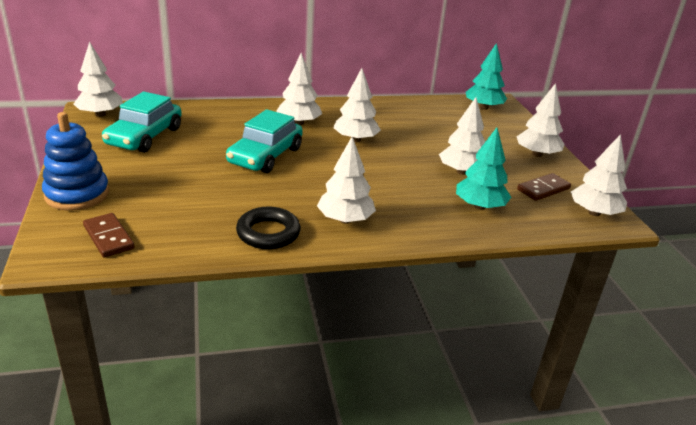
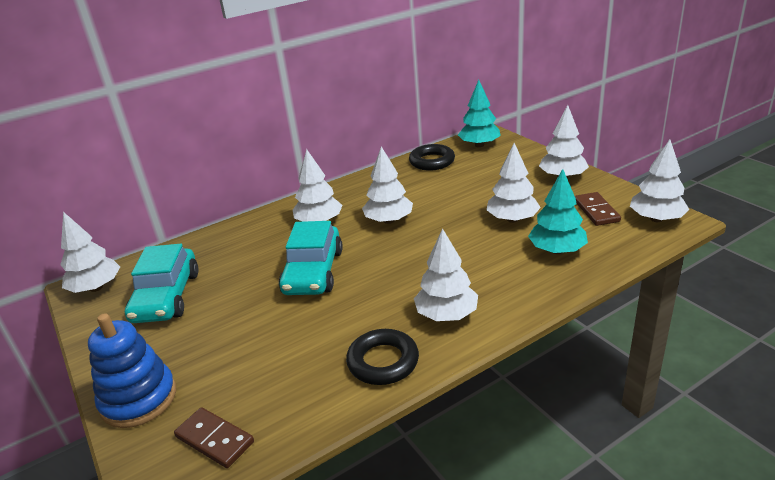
camera: 15 degrees left, 0 degrees up
(430, 108) = (432, 161): none -> black ring
(543, 189) = (596, 211): brown domino -> brown domino turned 45 degrees counterclockwise

